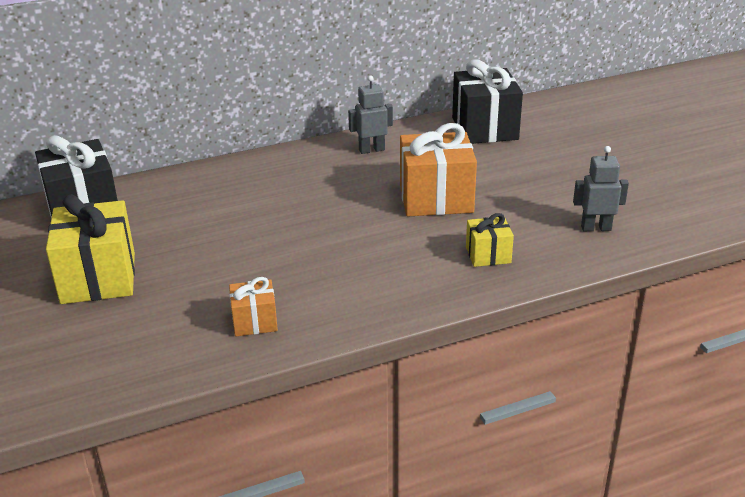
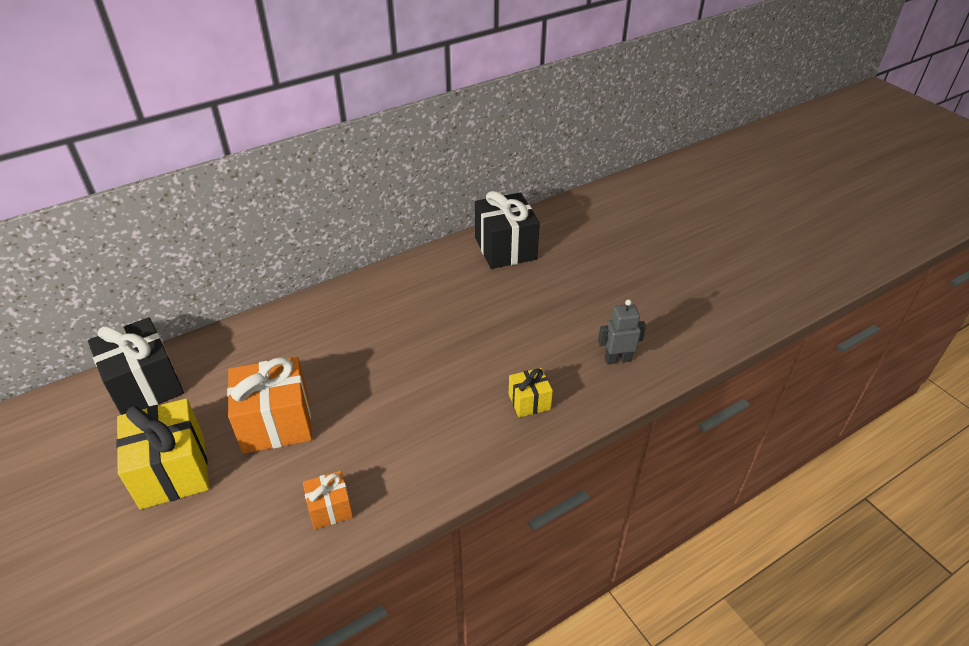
camera: 10 degrees left, 10 degrees up
(371, 150) = (408, 283): grey robot -> none
(436, 198) = (474, 338): orange gift -> orange gift (276, 423)

